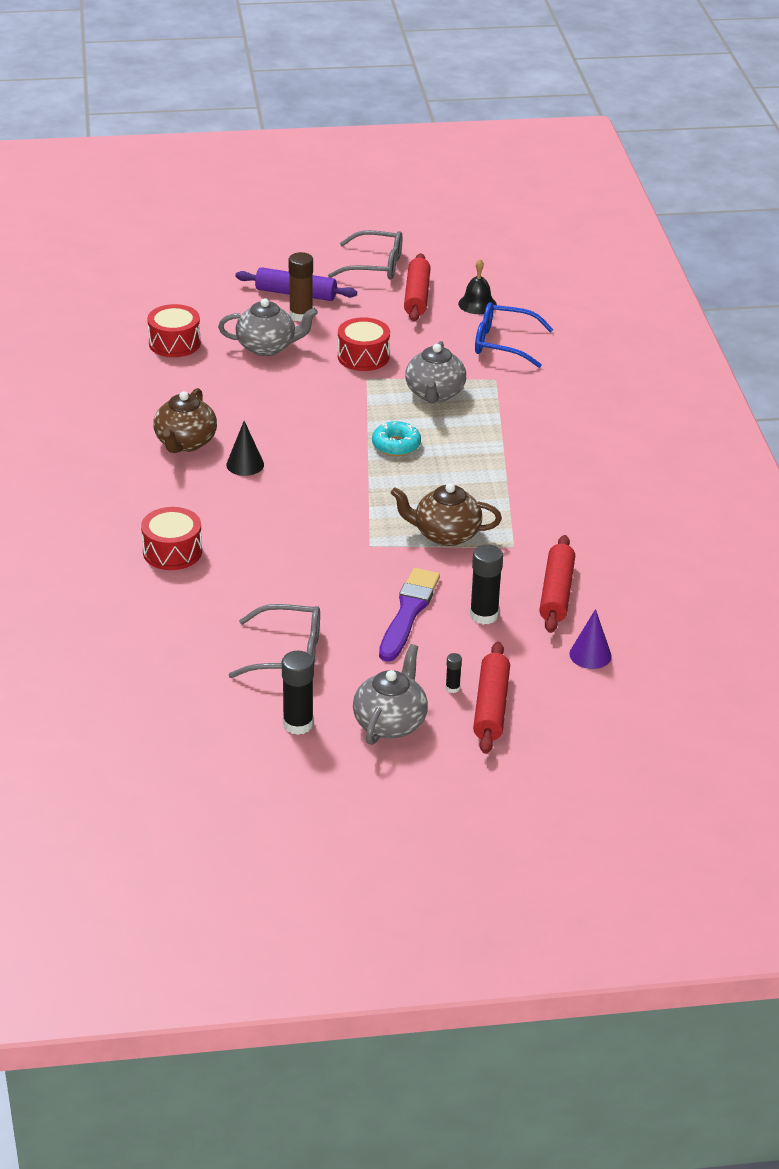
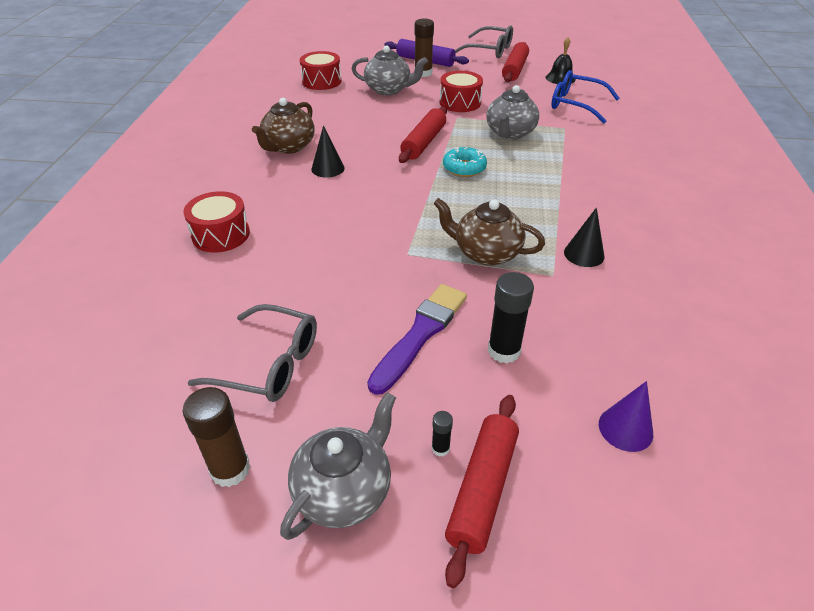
camera: 15 degrees right, 5 degrees up
(298, 724) = (230, 469): black glue stick -> brown glue stick
(539, 523) = (584, 254): none -> black cone
(556, 593) = (592, 335): red rolling pin -> red rolling pin (423, 142)

